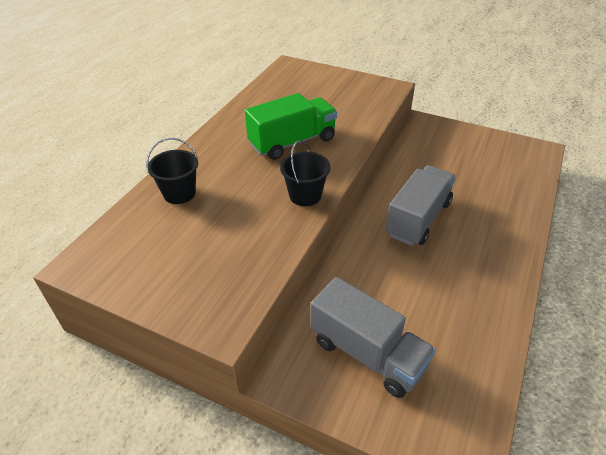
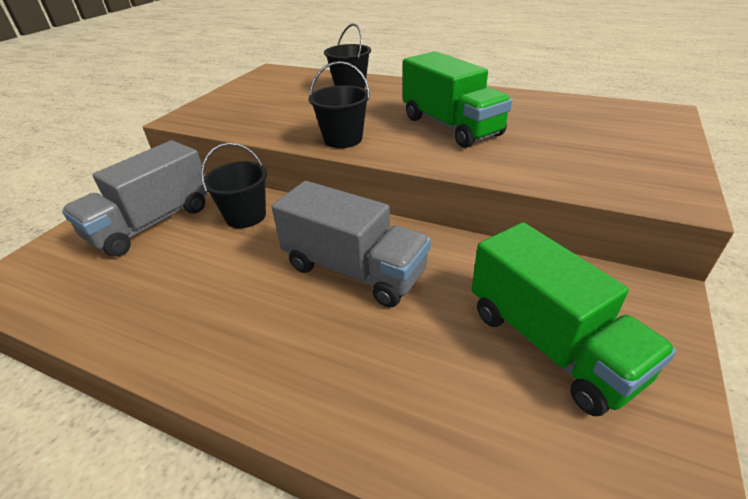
camera: 90 degrees right, 5 degrees down
(357, 283) = (246, 216): none -> black bucket
(460, 157) = (550, 343): none -> green truck

